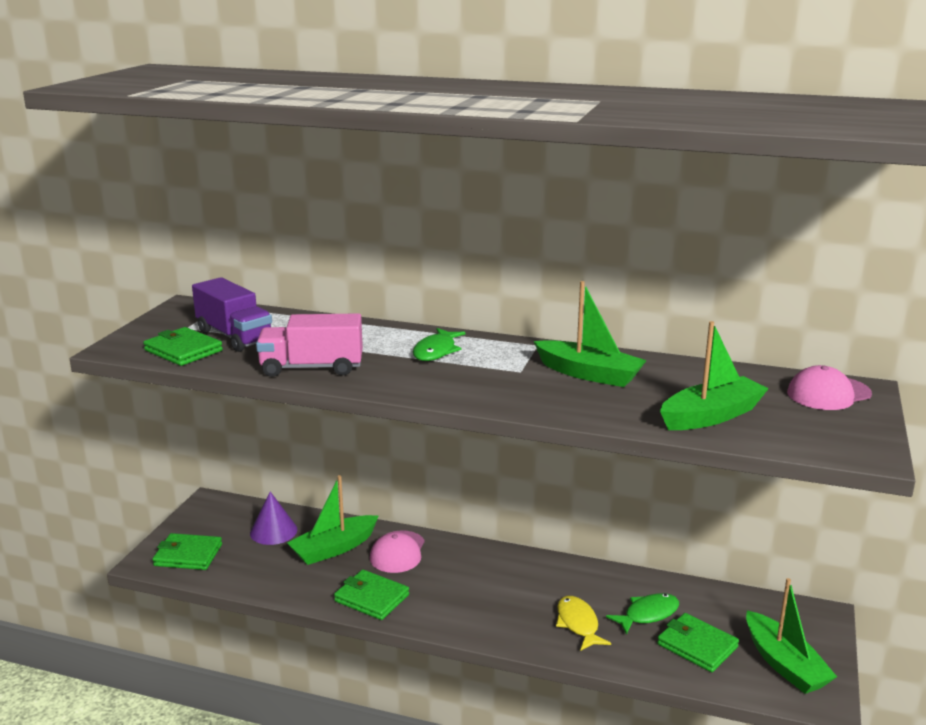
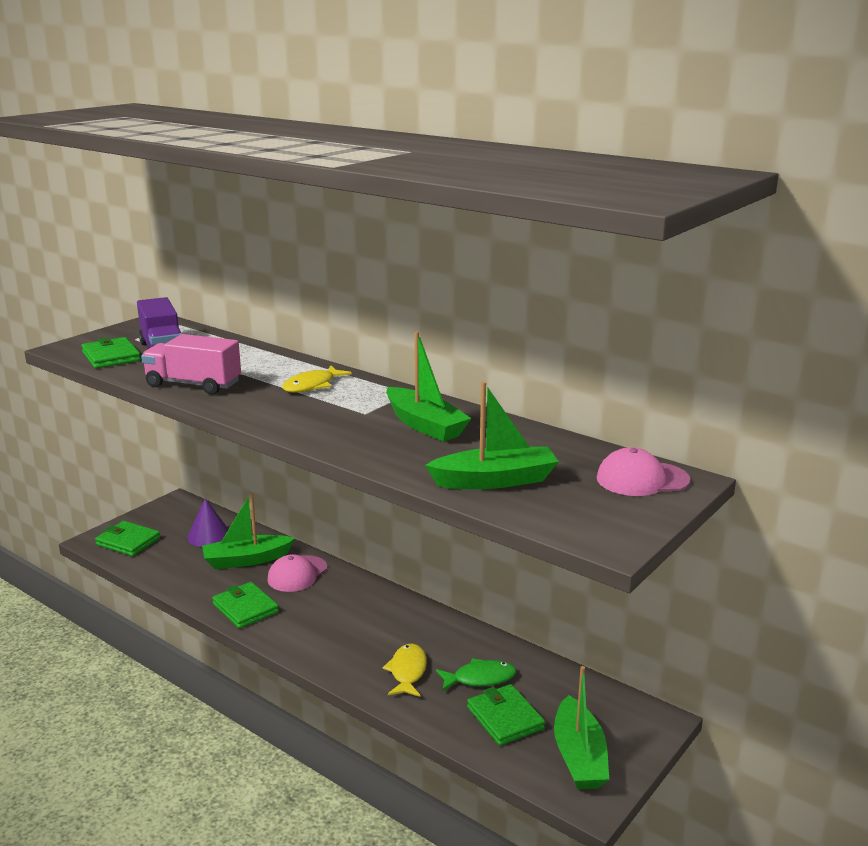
camera: 20 degrees right, 0 degrees up
(436, 351) = (312, 386): green fish -> yellow fish

